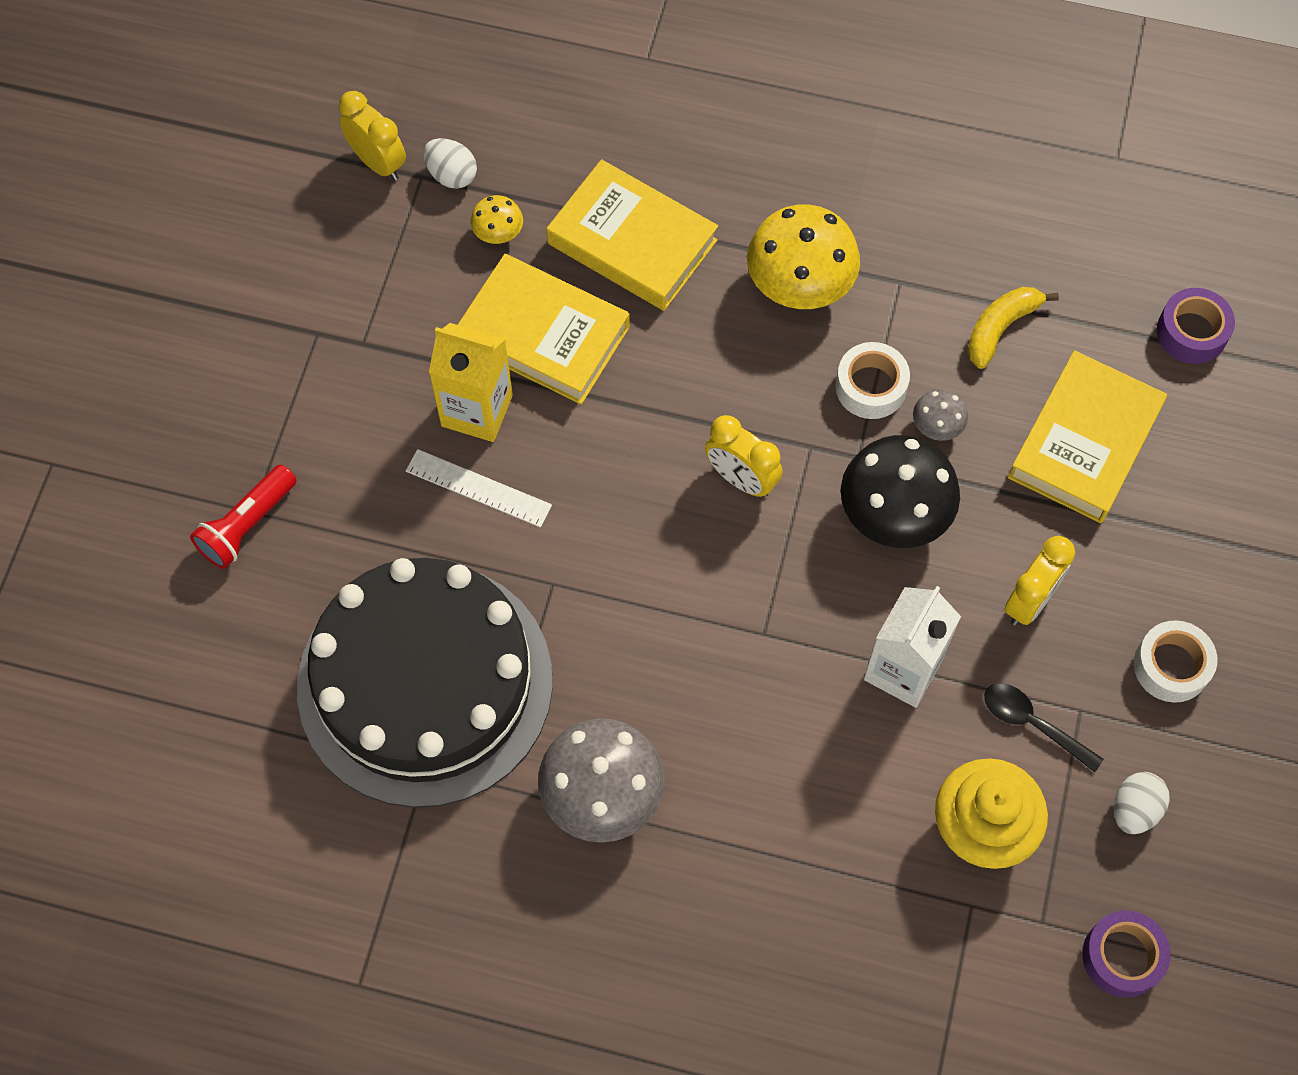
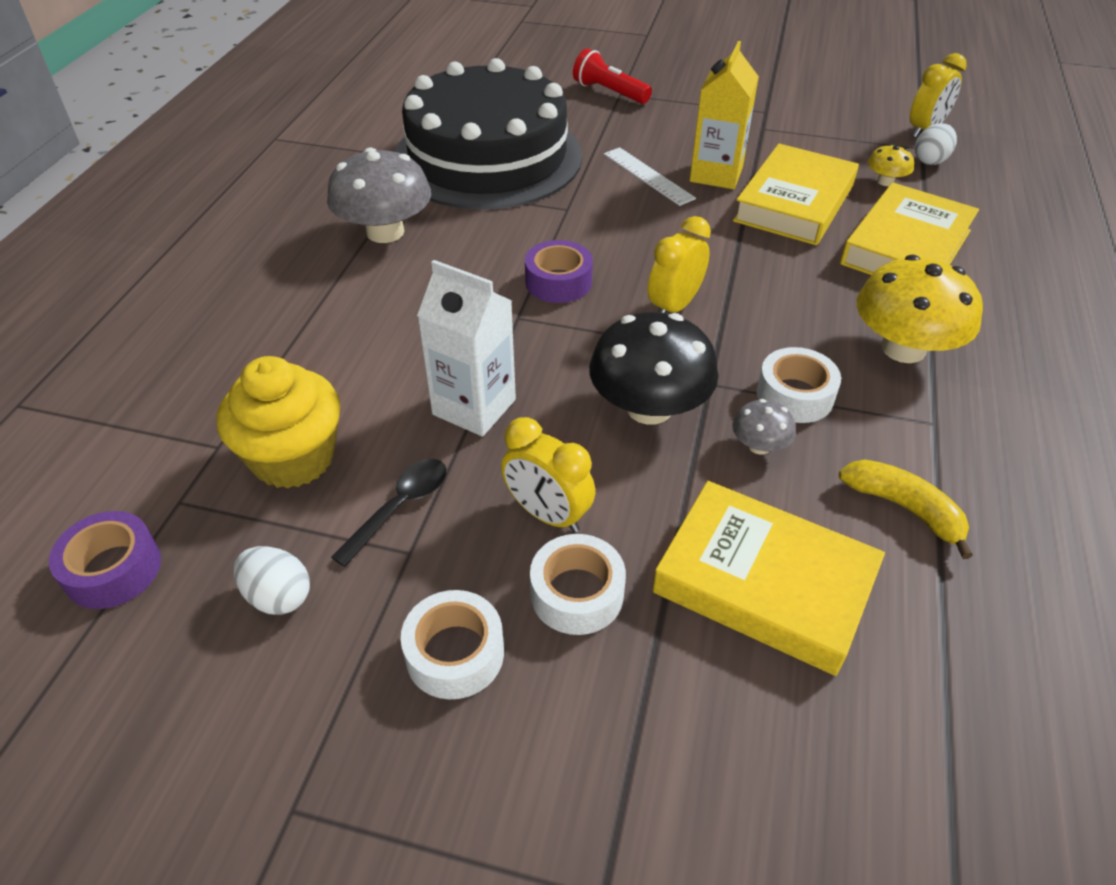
camera: 90 degrees right, 20 degrees down
(478, 488) = (648, 176): white ruler -> white ruler turned 60 degrees counterclockwise
(1108, 578) = (577, 593): none -> white tape
(1191, 332) = (973, 732): purple tape -> purple tape (558, 282)

